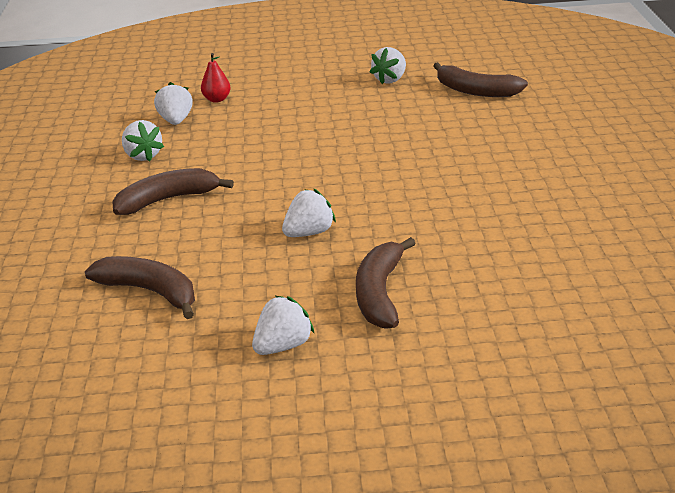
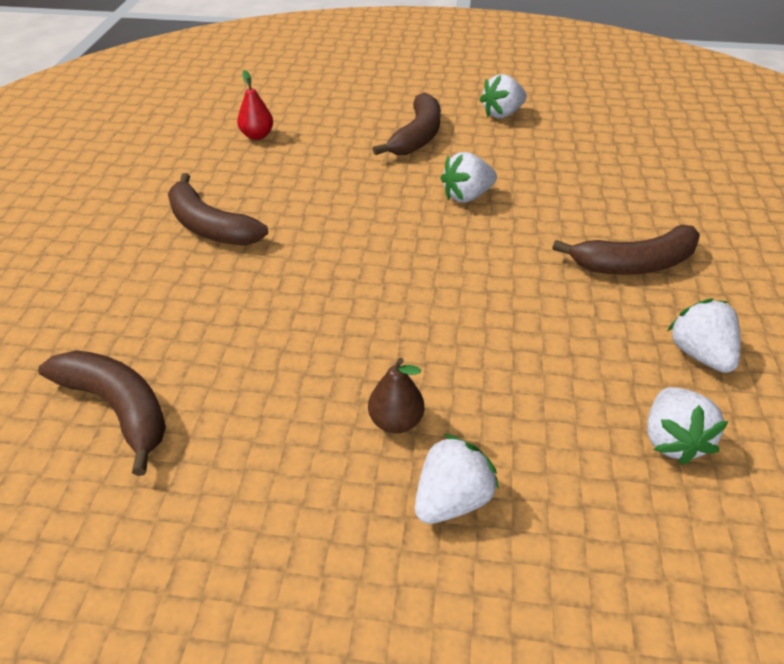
camera: 170 degrees left, 10 degrees up
(150, 292) = (620, 164): brown banana -> brown banana (210, 226)
(217, 99) = (604, 499): red pear -> red pear (257, 136)
(324, 107) = (396, 421): none -> brown pear
(390, 79) = (240, 489): white strawberry -> white strawberry (451, 499)

